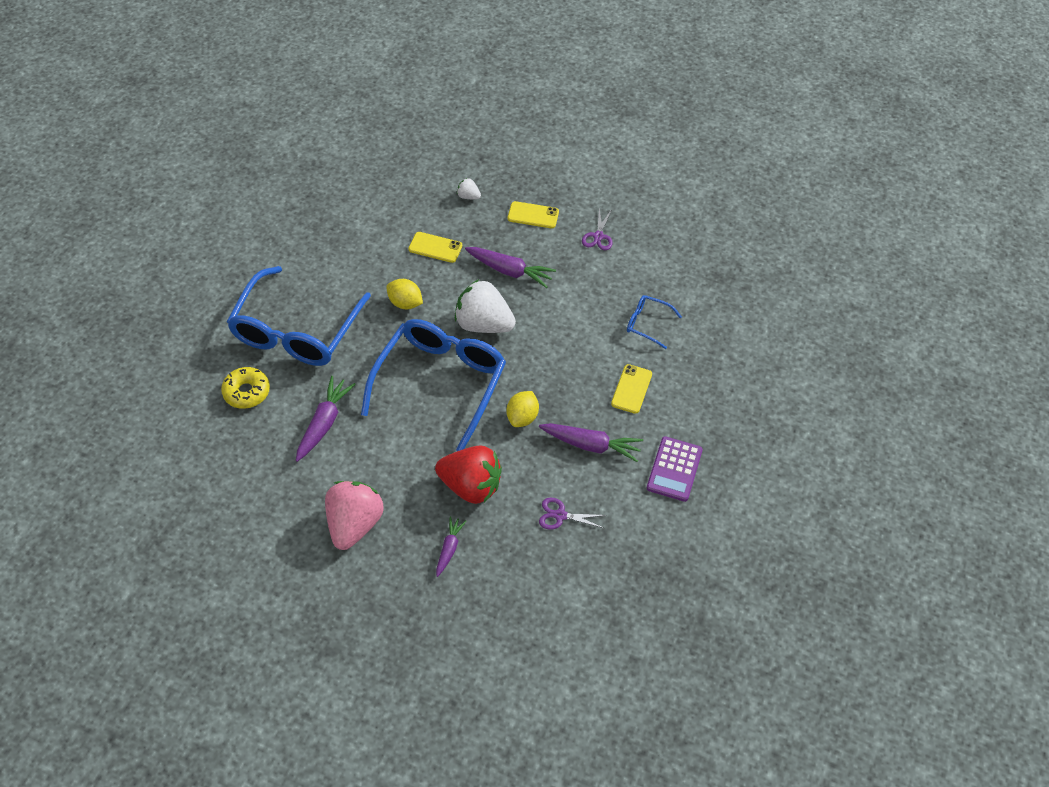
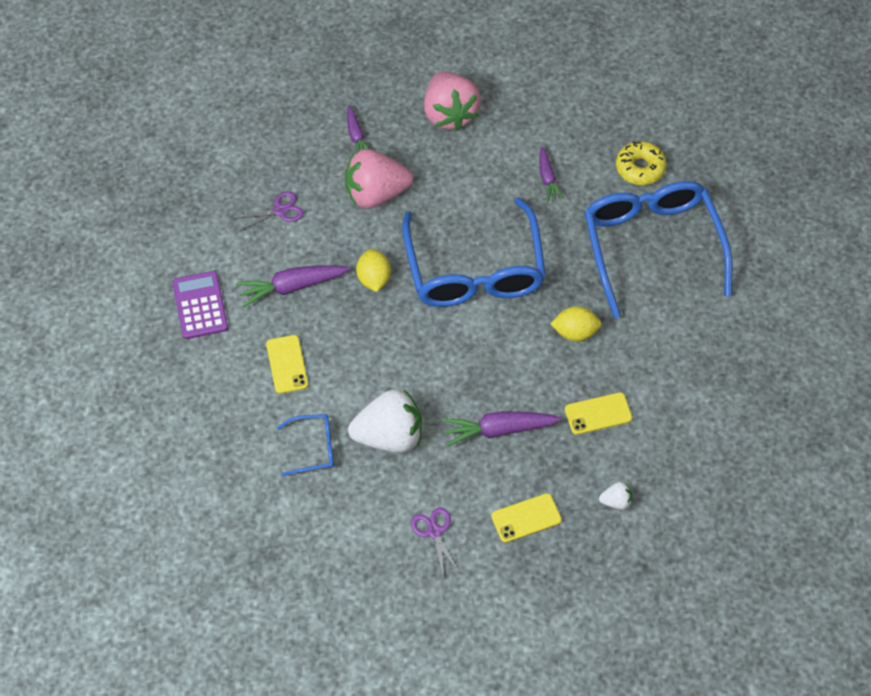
camera: 150 degrees right, 5 degrees up
(324, 423) = (547, 179): purple carrot -> purple carrot, size x0.61
(470, 486) = (376, 194): red strawberry -> pink strawberry
(483, 324) = (480, 353): white strawberry -> white strawberry (389, 436)

